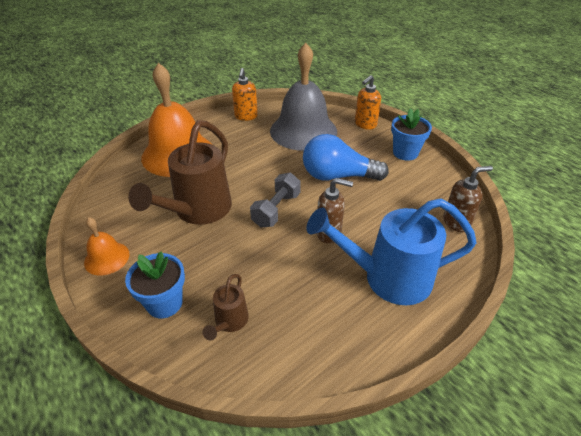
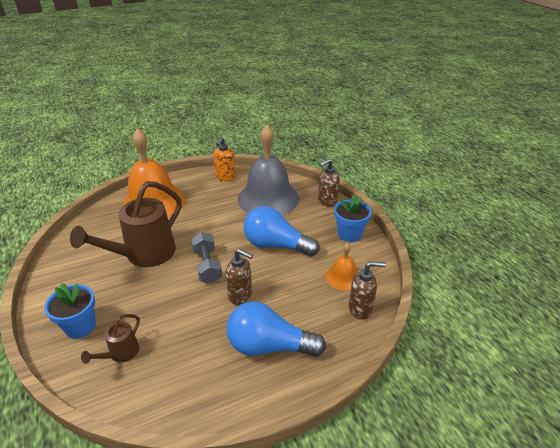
camera: 15 degrees right, 5 degrees down
(107, 258) = (57, 280): orange bell -> orange bell (343, 277)
(276, 210) = (207, 266): grey dumbbell -> grey dumbbell turned 60 degrees counterclockwise
(365, 124) = (327, 201): orange soap dispenser -> brown soap dispenser
(387, 278) = (269, 346): blue watering can -> blue light bulb

